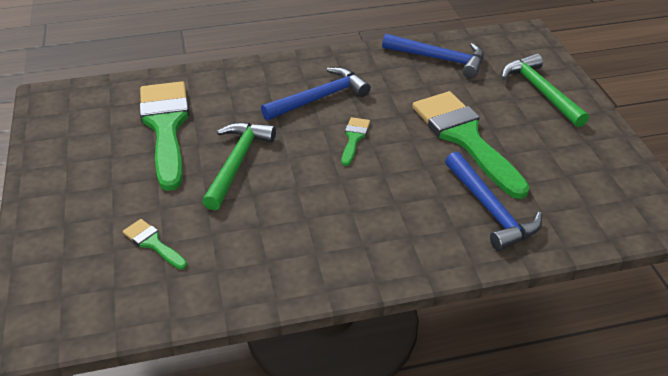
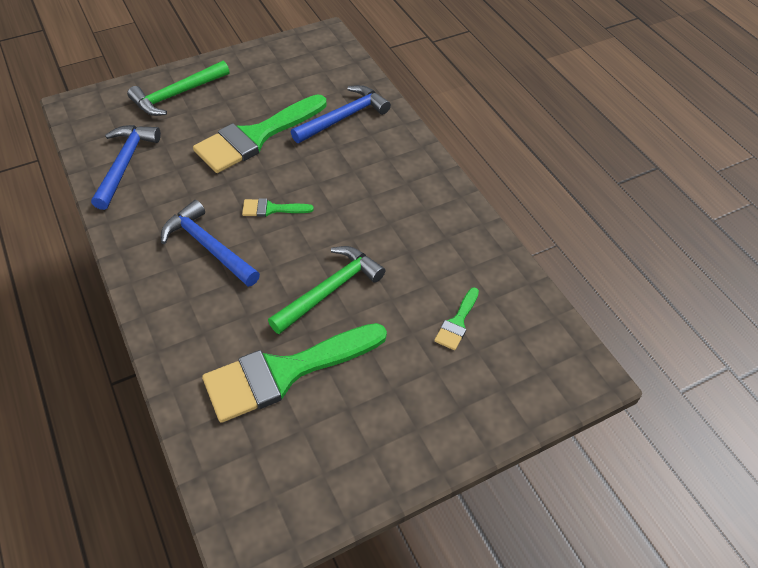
camera: 105 degrees left, 10 degrees up
(237, 163) = (330, 290): green hammer -> green hammer turned 135 degrees clockwise

